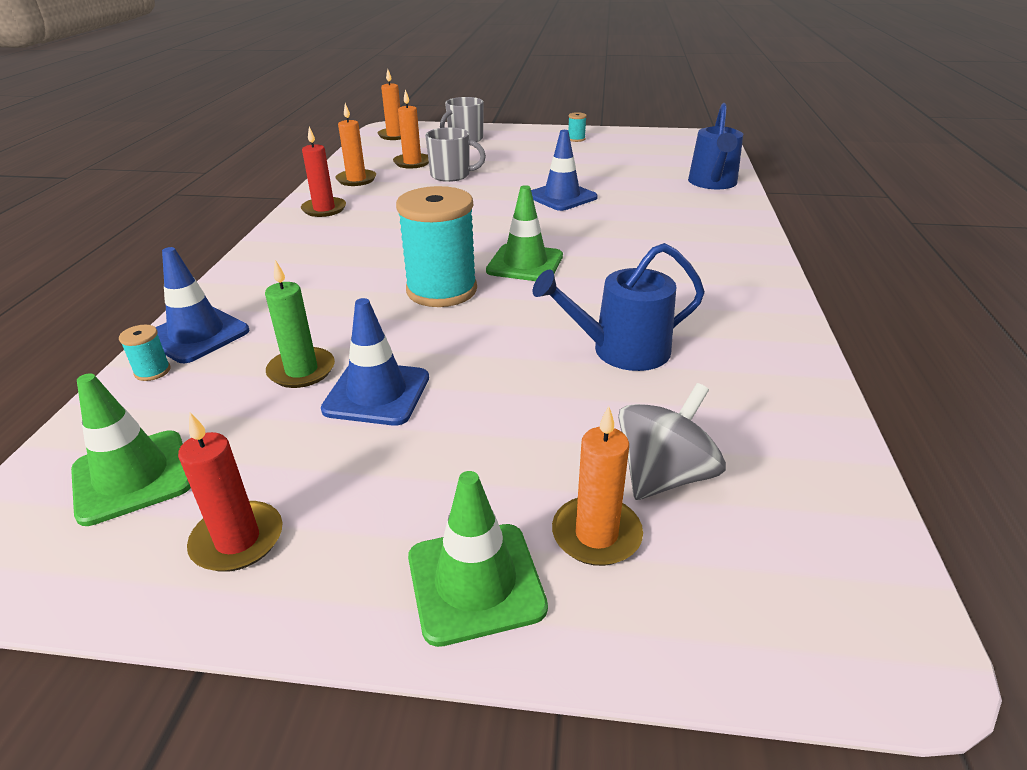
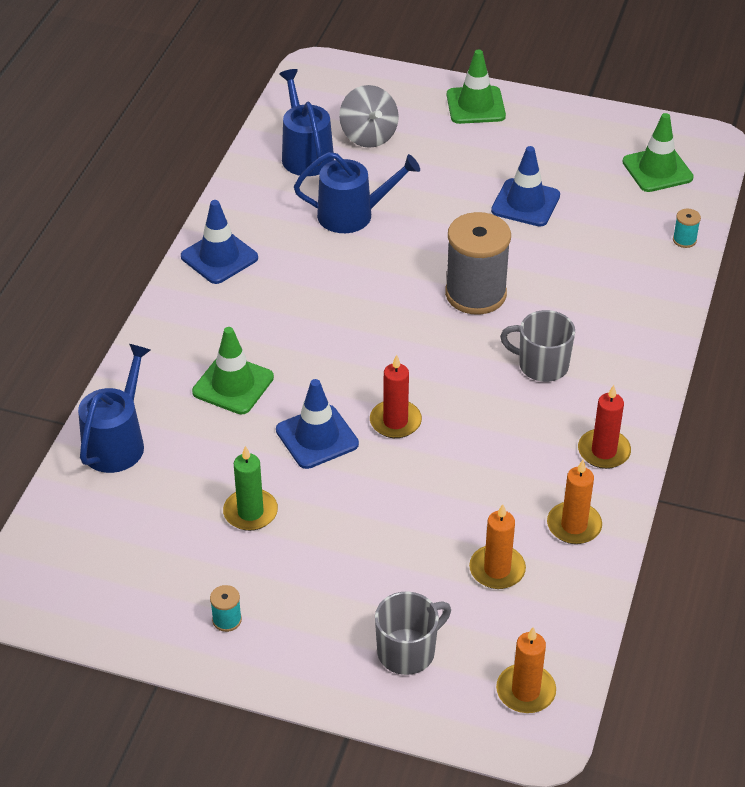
camera: 170 degrees left, 10 degrees up
(197, 335) = (668, 270): blue traffic cone -> blue traffic cone (219, 257)
(237, 540) = (588, 134): red candle -> red candle (395, 421)
(301, 370) = (579, 227): green candle -> green candle (250, 512)
(441, 290) = (475, 294): turquoise spool -> grey spool
(451, 175) = (444, 518): grey mug -> grey mug (541, 365)
(525, 263) = (395, 319): green traffic cone -> green traffic cone (233, 385)
(596, 534) = (415, 116): orange candle -> none
(664, 476) = (368, 136): grey spinning top -> grey spinning top turned 75 degrees counterclockwise
(747, 426) = (305, 154): none -> blue watering can

